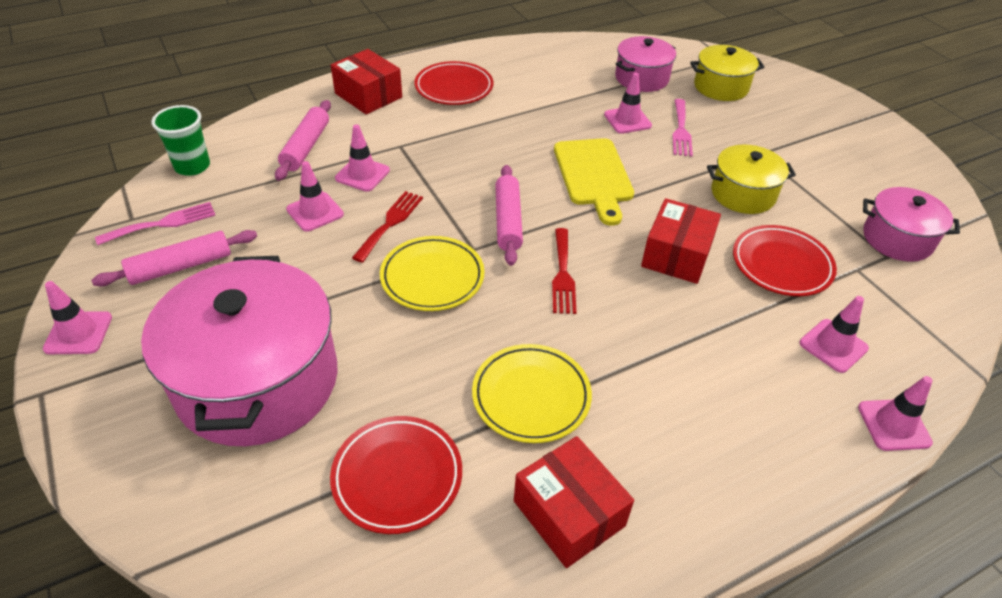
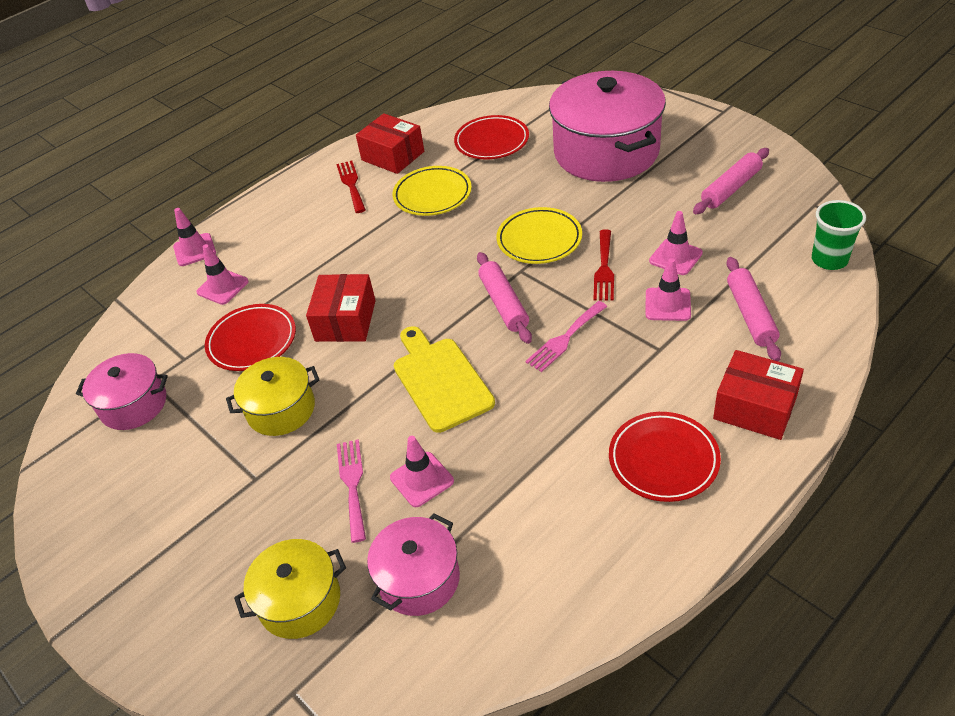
camera: 170 degrees right, 0 degrees up
(78, 333) = (744, 138): pink traffic cone -> none
(163, 223) = (785, 209): pink fork -> pink fork (565, 339)
(563, 274) = (438, 274): red fork -> red fork (351, 184)

